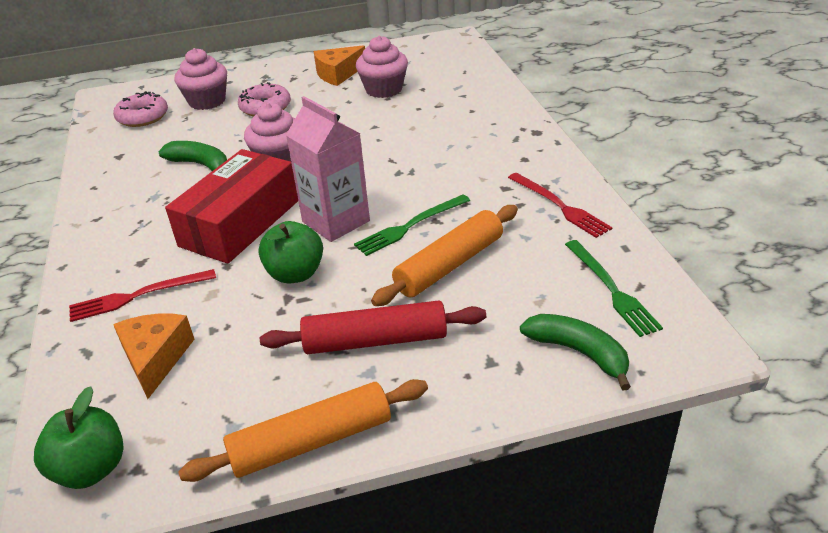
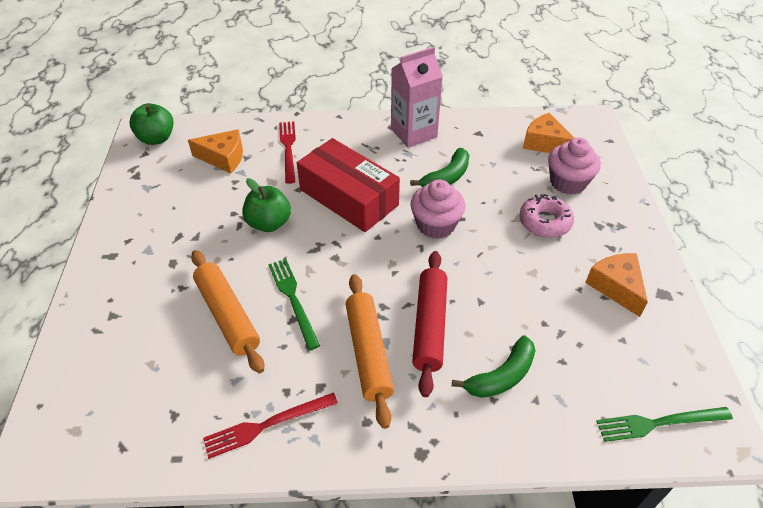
camera: 100 degrees right, 10 degrees up
(143, 117) = (545, 143): pink donut -> orange cheese
(311, 441) = (113, 218): orange rolling pin -> orange rolling pin (368, 352)
(336, 221) = (324, 252): pink carton -> pink carton (413, 133)
(375, 340) = (173, 257): red rolling pin -> red rolling pin (430, 326)
(384, 89) = (567, 323): pink cupcake -> none
(578, 352) = (83, 371): green banana -> green banana (501, 376)
(611, 289) = (131, 422): green fork -> green fork (659, 423)

